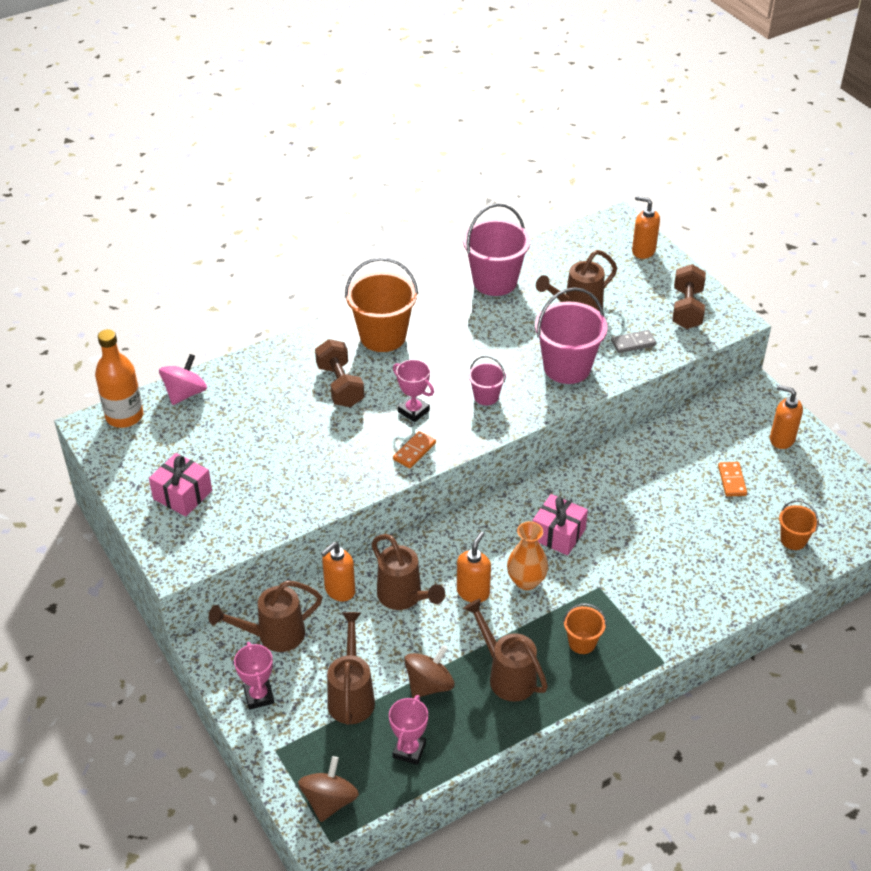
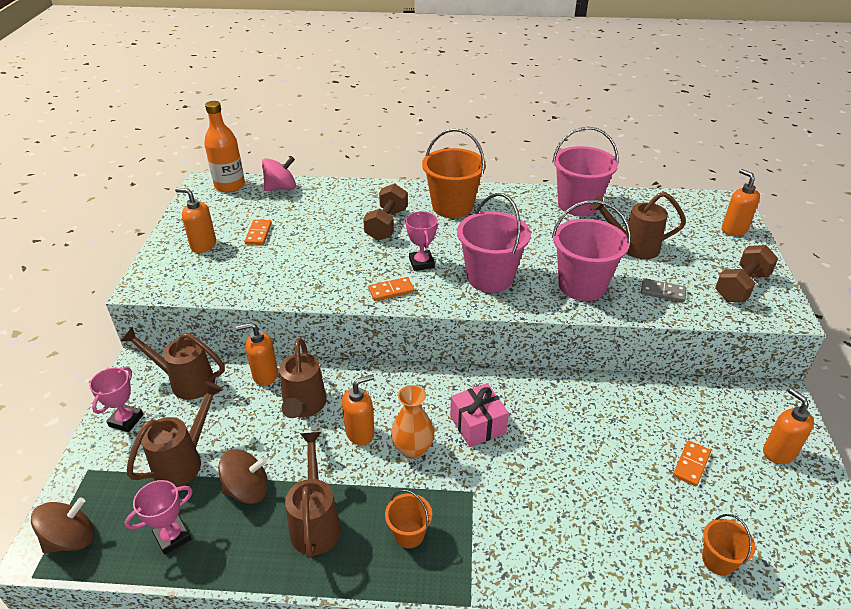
camera: 35 degrees right, 5 degrees down
(182, 495) = (203, 245): pink gift -> orange soap dispenser
(224, 455) = (258, 234): none -> orange domino
(486, 396) = (490, 277): pink bucket -> pink bucket, size x1.94

